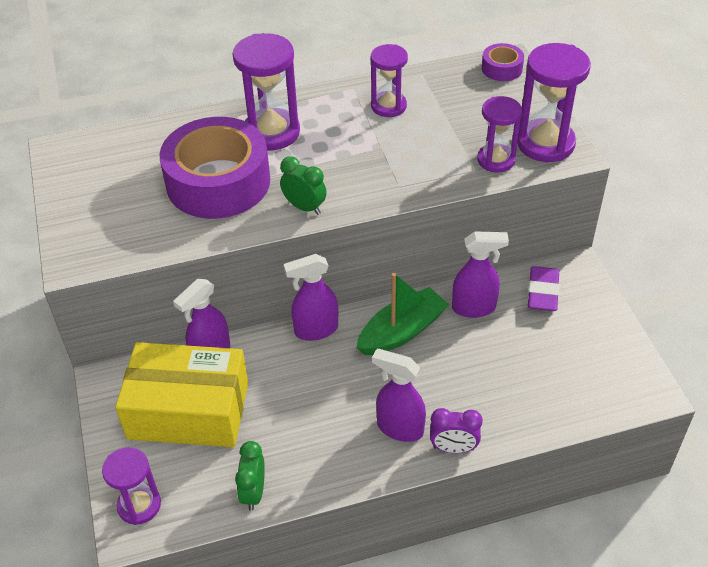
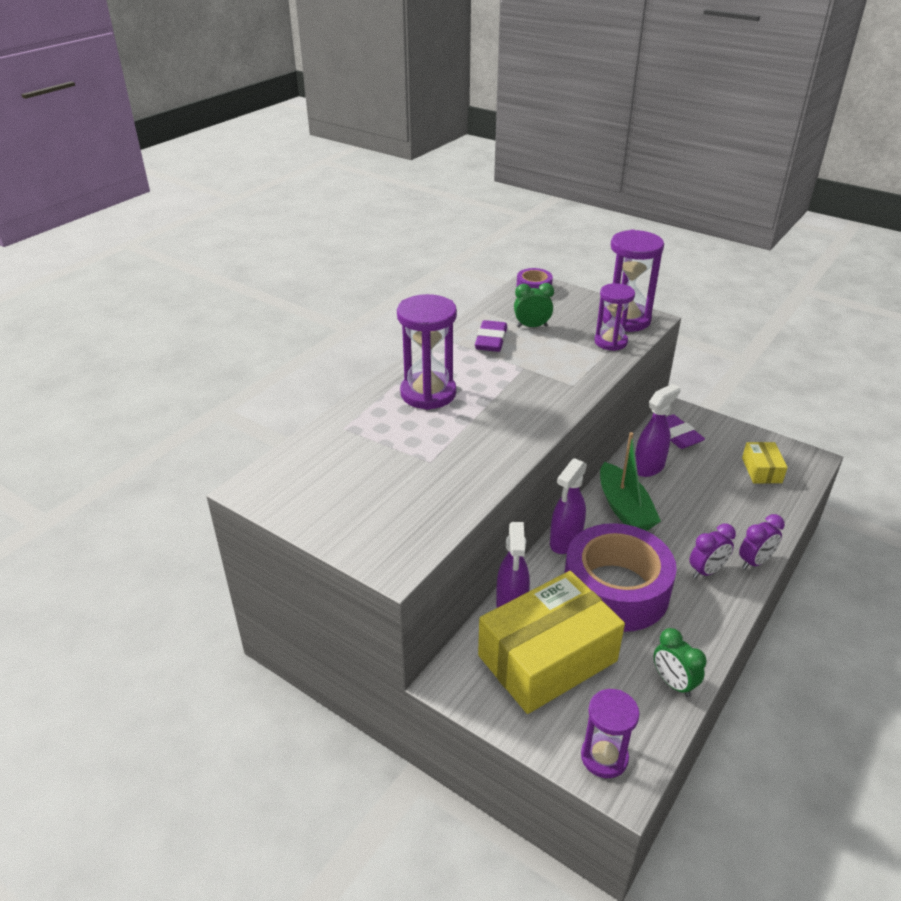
camera: 40 degrees left, 10 degrees down
(218, 182) = (435, 445): purple tape -> purple tape (615, 590)
(304, 207) = (527, 430): green clock -> green clock (532, 326)
(388, 106) = (491, 340): purple hourglass -> purple eraser
(399, 428) = (706, 571): purple spray bottle -> purple clock
(402, 331) = (624, 508): green boat -> green boat turned 150 degrees clockwise
(582, 373) = (761, 470): none -> yellow box

